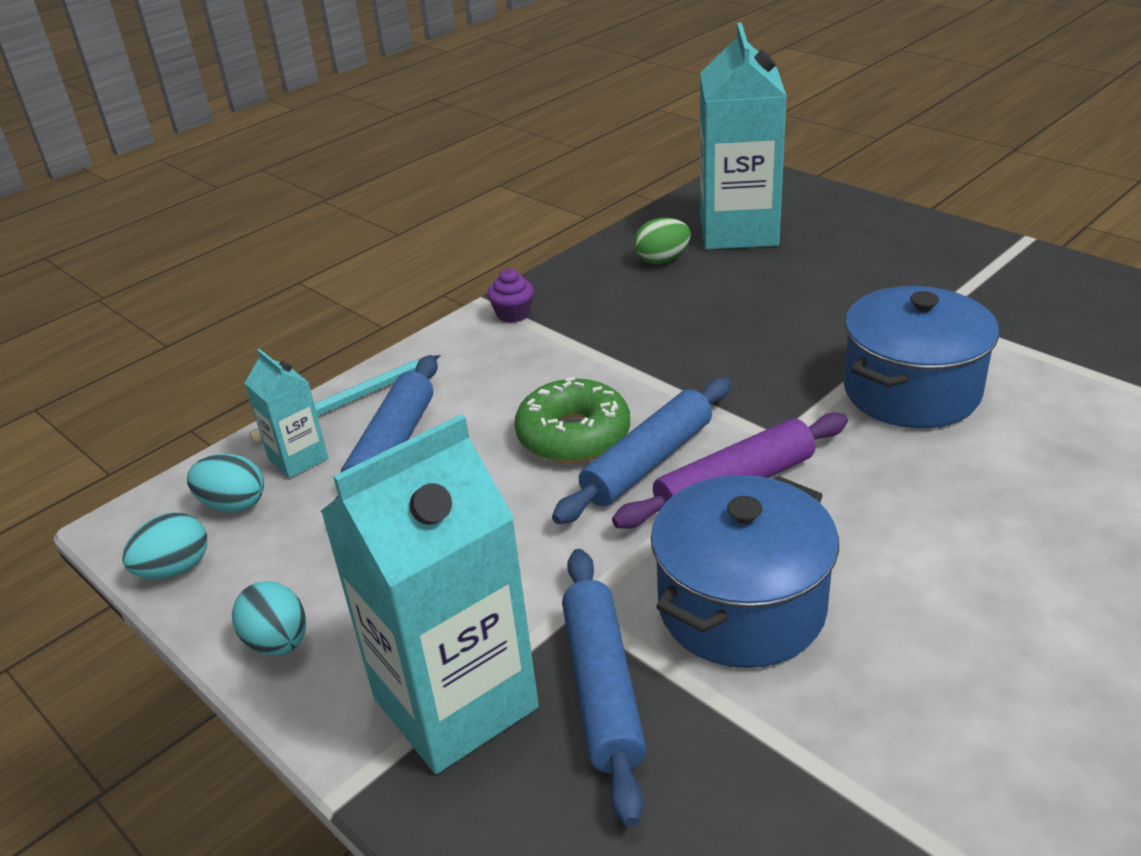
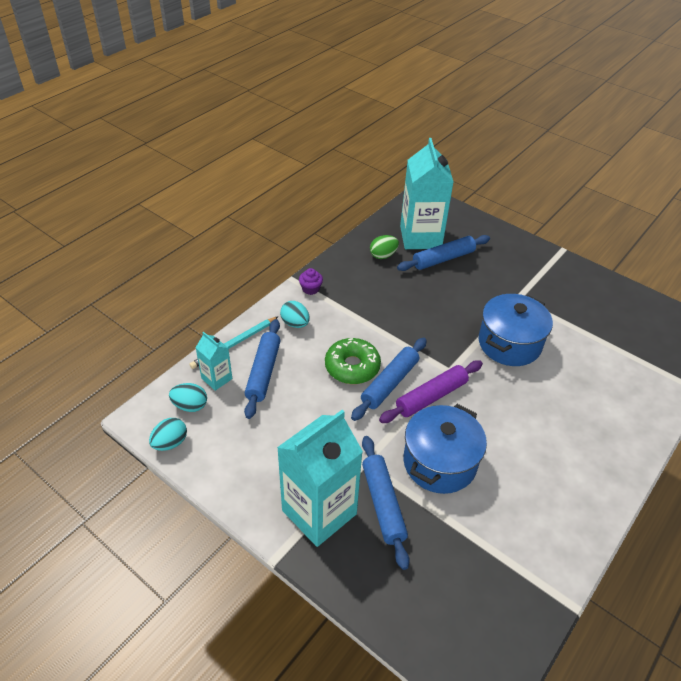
camera: 10 degrees left, 10 degrees up
(278, 642) = (231, 482): turquoise egg -> turquoise egg (295, 323)
(780, 261) = (443, 259): none -> blue rolling pin

